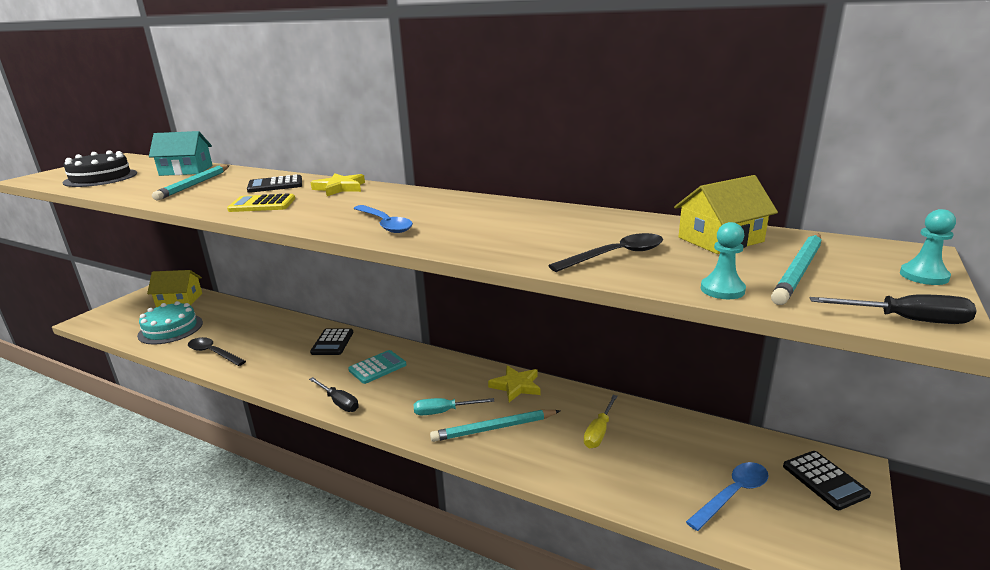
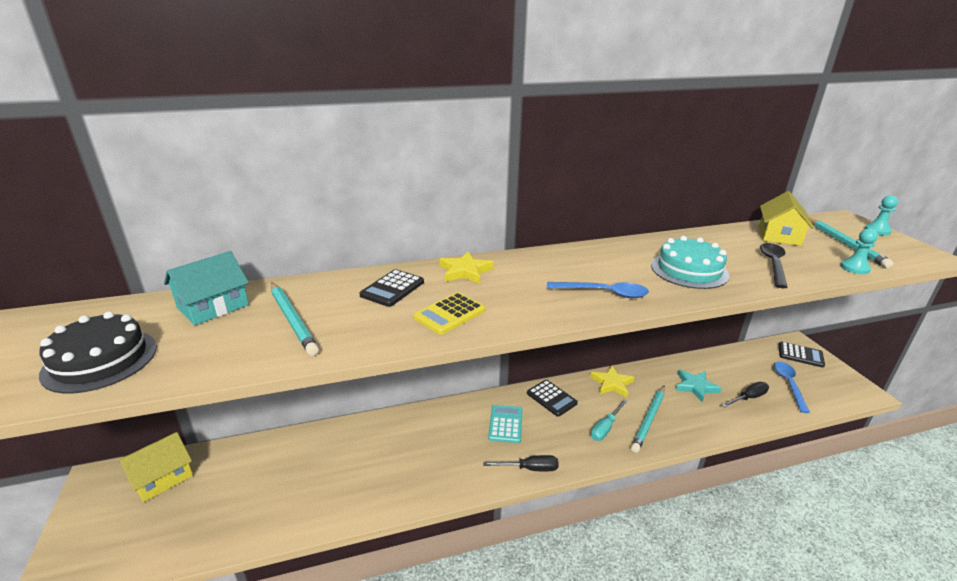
camera: 45 degrees left, 5 degrees up
(170, 329) = (223, 512): turquoise cake -> turquoise cake (689, 270)
(213, 353) = (332, 502): black spoon -> none
(332, 342) = (431, 425): black calculator -> black calculator (551, 398)
(599, 432) = (695, 387): yellow screwdriver -> turquoise star
(906, 320) = (925, 257): black screwdriver -> black screwdriver (748, 398)

